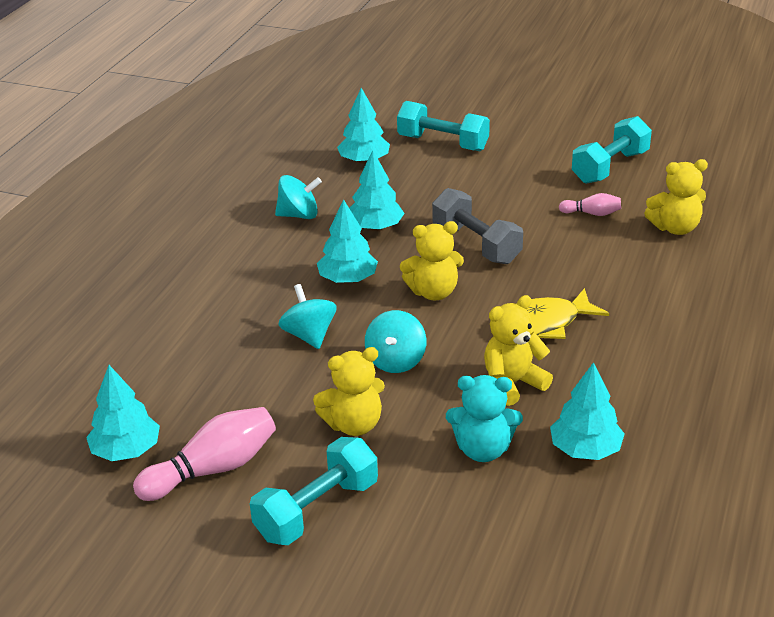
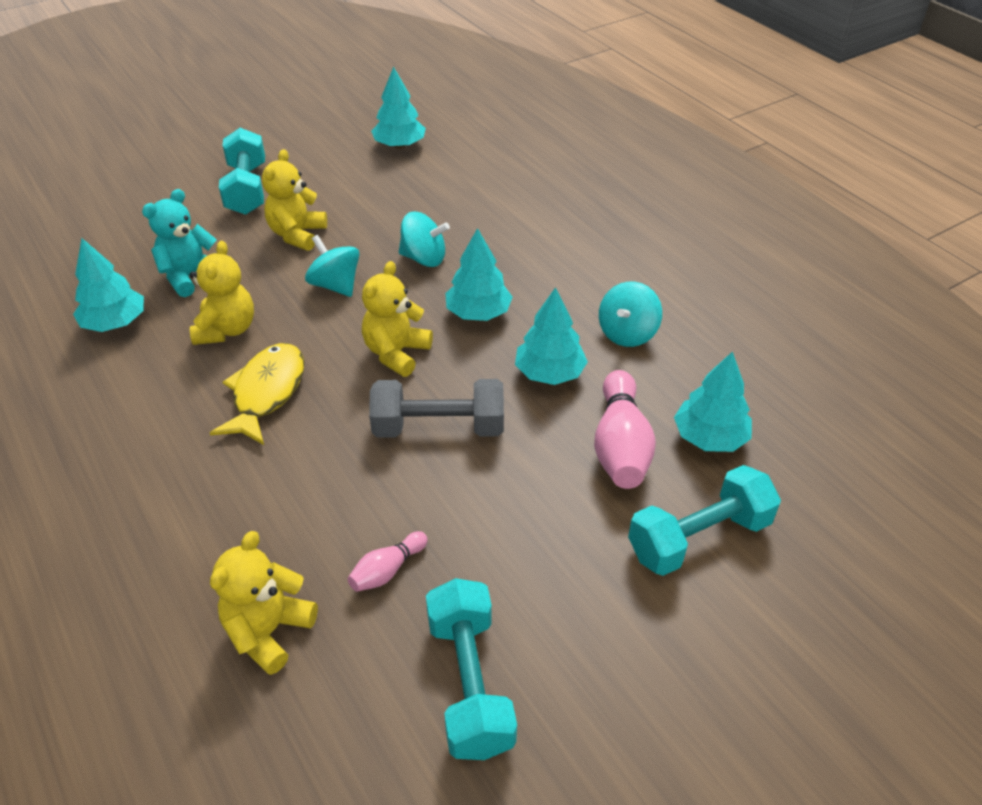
camera: 125 degrees right, 10 degrees up
(213, 469) = (337, 168): pink bowling pin -> pink bowling pin (620, 446)

